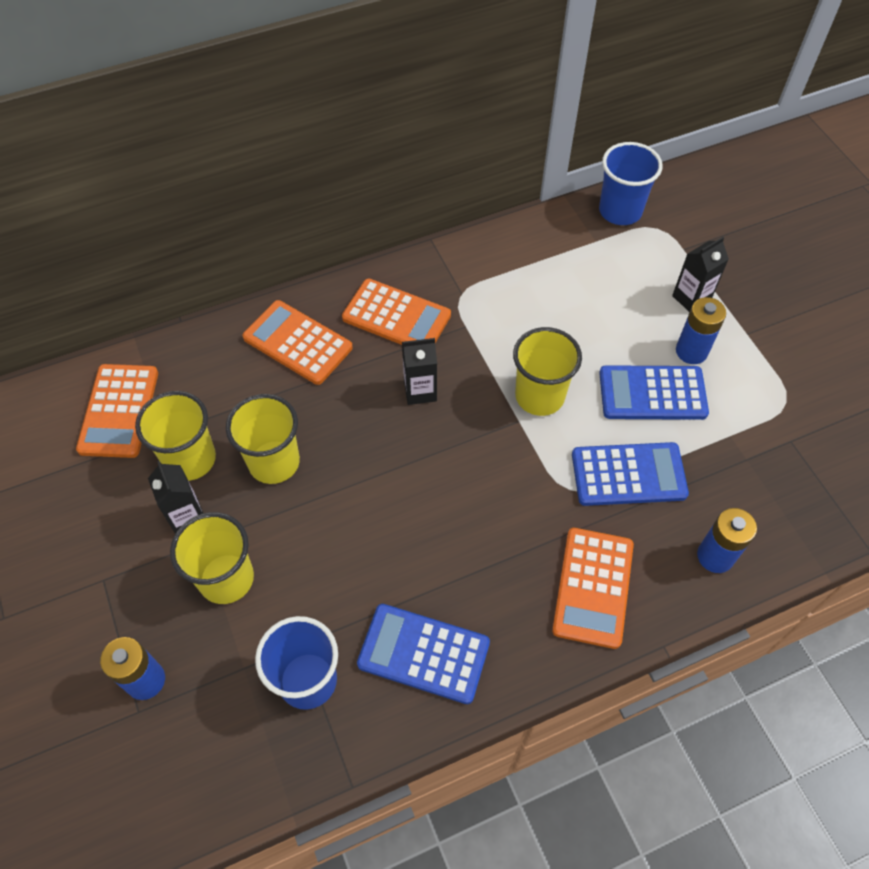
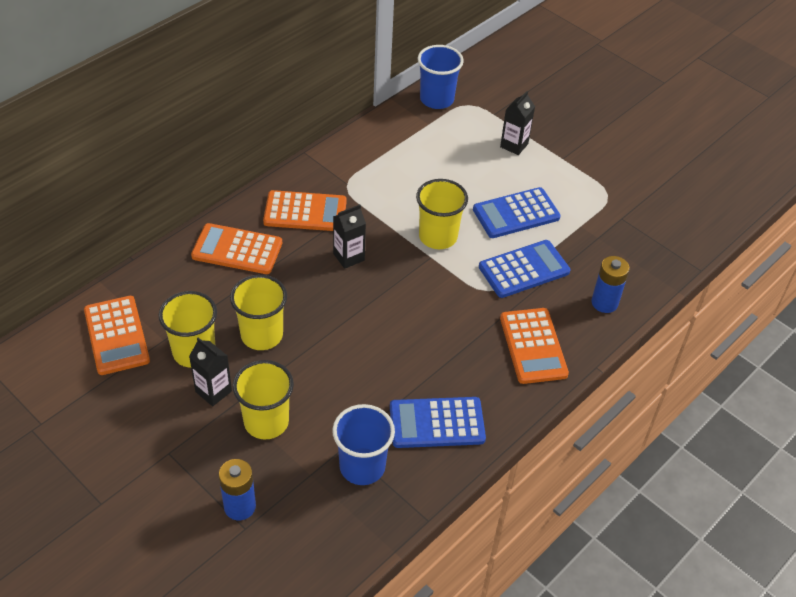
camera: 25 degrees left, 10 degrees down
(691, 351) = (530, 179): blue battery -> none

